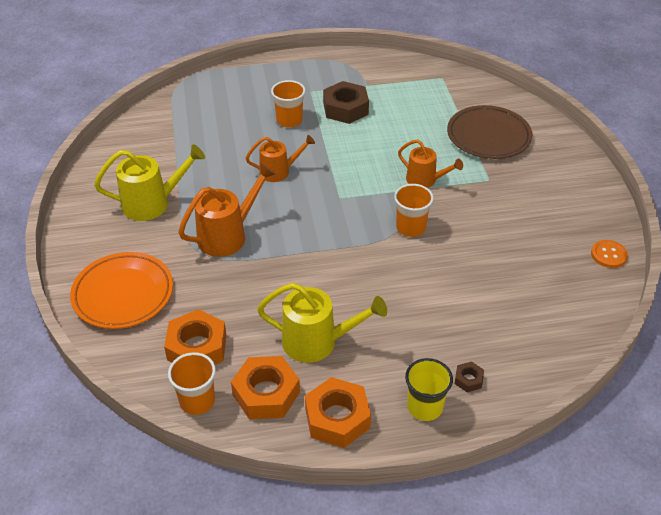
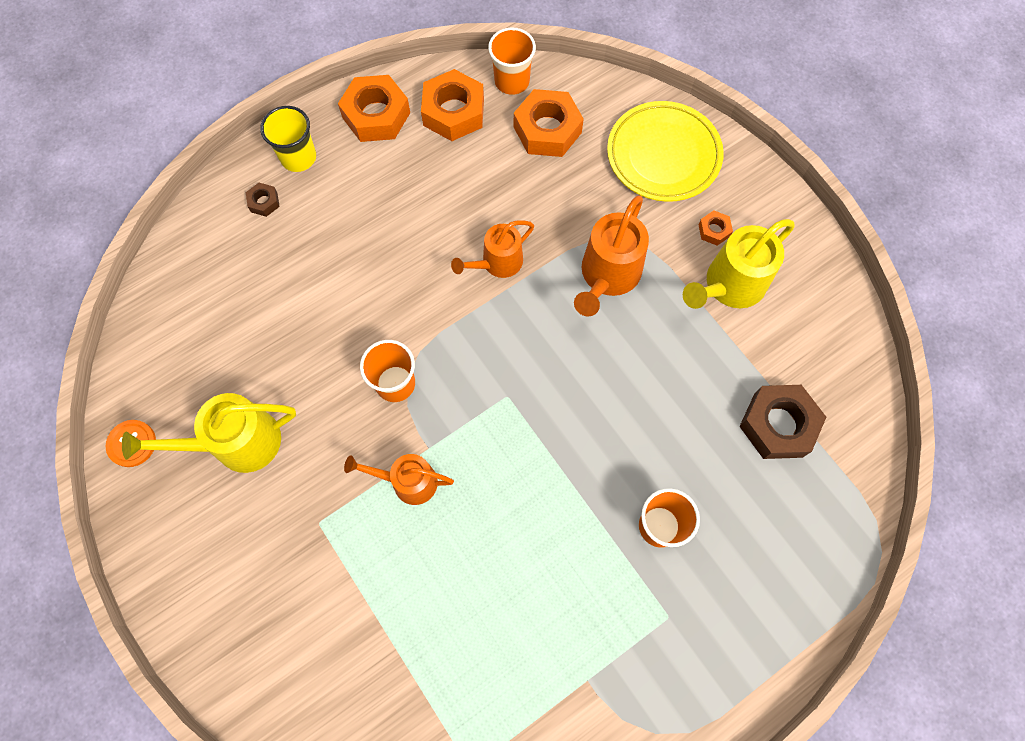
camera: 155 degrees right, 25 degrees up
(123, 294) = (663, 155): orange plate -> yellow plate
(132, 235) = (714, 230): none -> orange nut
(279, 171) = (611, 410): orange watering can -> orange watering can (497, 263)
(318, 342) = (432, 183): yellow watering can -> yellow watering can (236, 443)
(345, 108) = (591, 597): brown nut -> brown nut (778, 425)
(488, 136) = (345, 628): brown plate -> none

